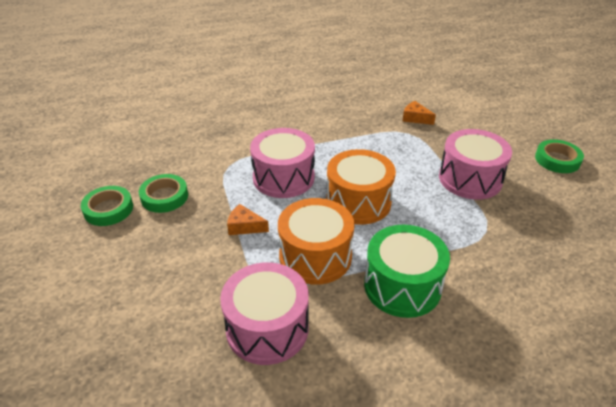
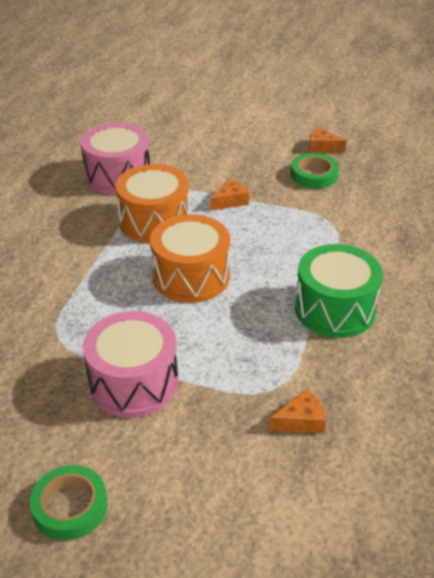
camera: 125 degrees right, 0 degrees up
(108, 209) = (322, 147): green tape -> orange cheese
(283, 178) = (277, 247): pink drum -> none
(402, 286) = (72, 249): green drum -> green drum (335, 309)

